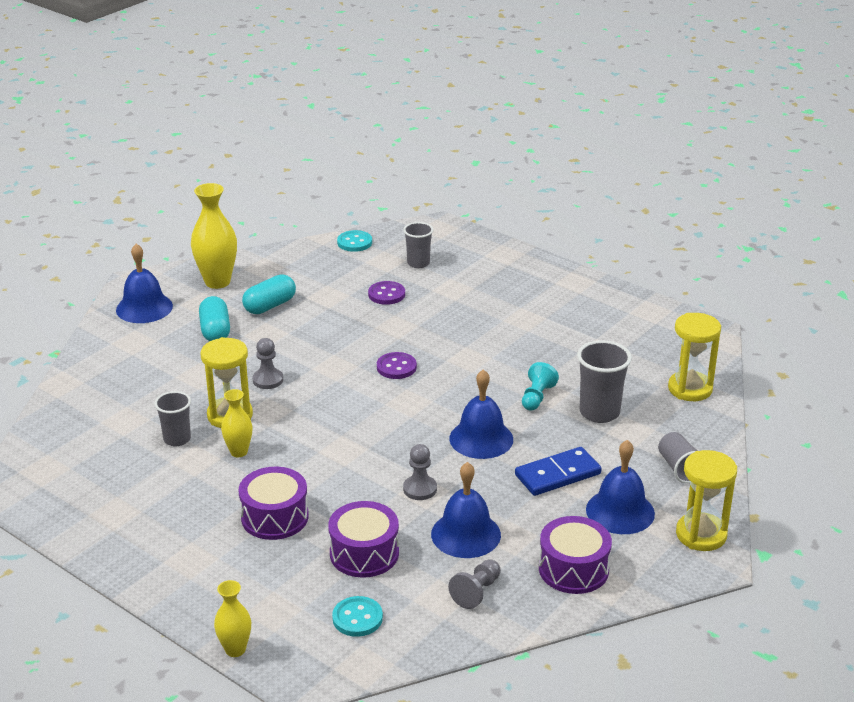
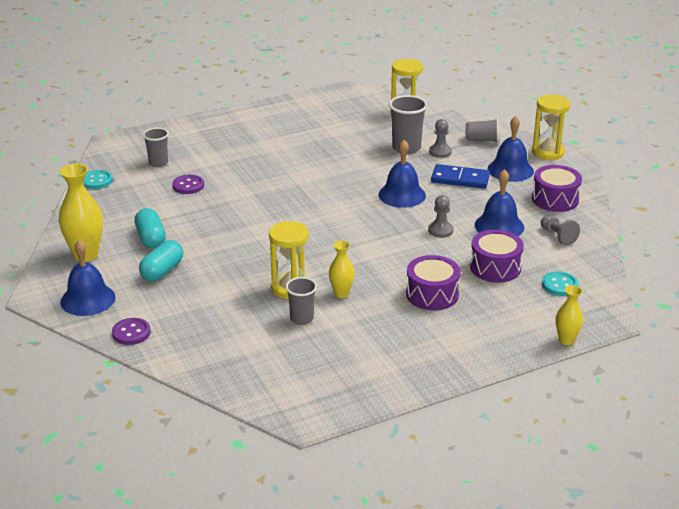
camera: 65 degrees left, 0 degrees up
(215, 331) = (162, 271): turquoise capsule -> turquoise capsule turned 75 degrees counterclockwise
(268, 380) = (257, 261): grey pawn -> grey pawn (440, 152)
(396, 367) = (289, 205): purple button -> purple button (131, 333)
(537, 397) = (372, 164): turquoise pawn -> none
(557, 474) = (460, 179): blue domino -> blue domino turned 75 degrees counterclockwise

